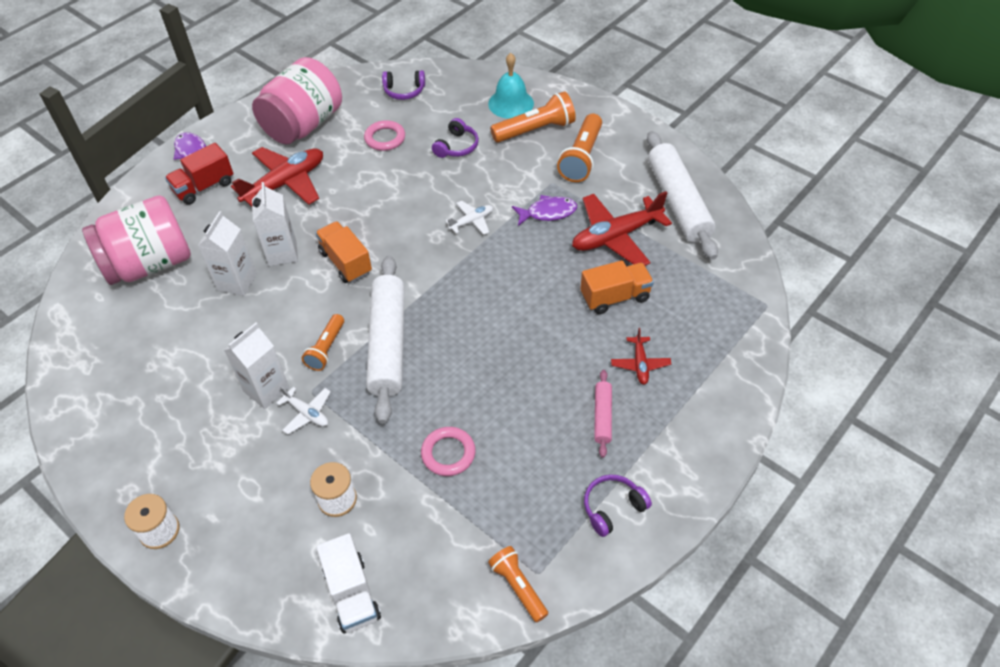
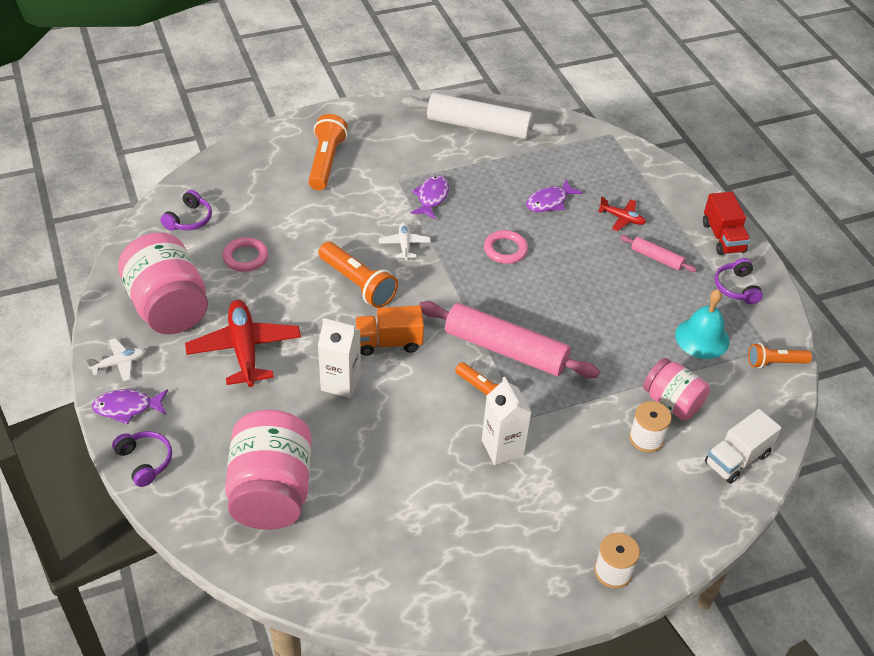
camera: 65 degrees left, 5 degrees down
(204, 187) = (191, 414): red truck -> red truck (723, 237)
(237, 282) = (353, 428): white carton -> none
(307, 413) = (546, 428): white plane -> white plane (119, 363)
(352, 593) = (737, 459): white truck -> white truck turned 135 degrees clockwise
(388, 344) = (505, 349): white rolling pin -> pink rolling pin
(399, 505) = (672, 402): none -> pink jar
(448, 453) = (640, 355): pink ring -> pink ring (505, 250)
(457, 146) = (302, 216): purple headphones -> purple headphones (145, 461)
(511, 103) = (277, 161): turquoise bell -> turquoise bell (702, 338)
(581, 158) = (384, 152): orange flashlight -> orange flashlight (358, 284)
(615, 297) = (549, 202): orange truck -> purple fish
(616, 236) = (488, 173): red plane -> none

